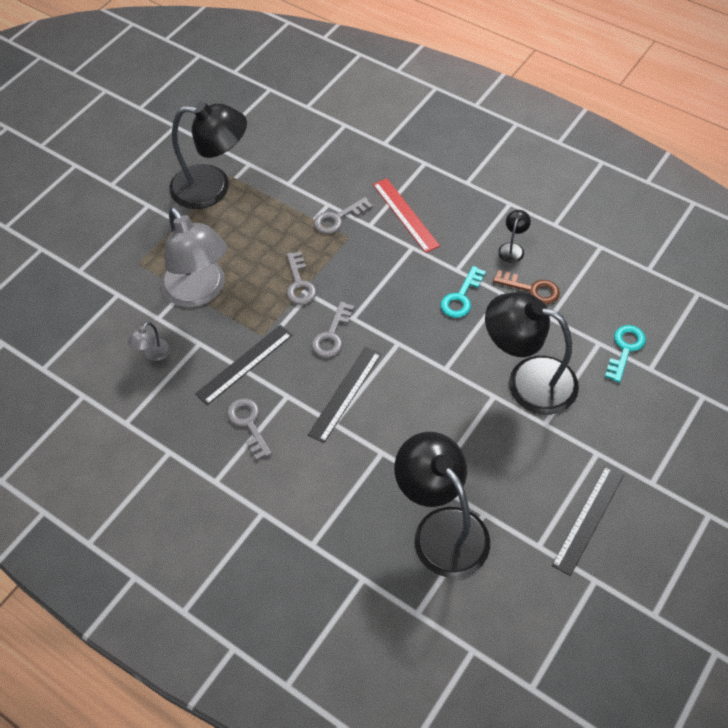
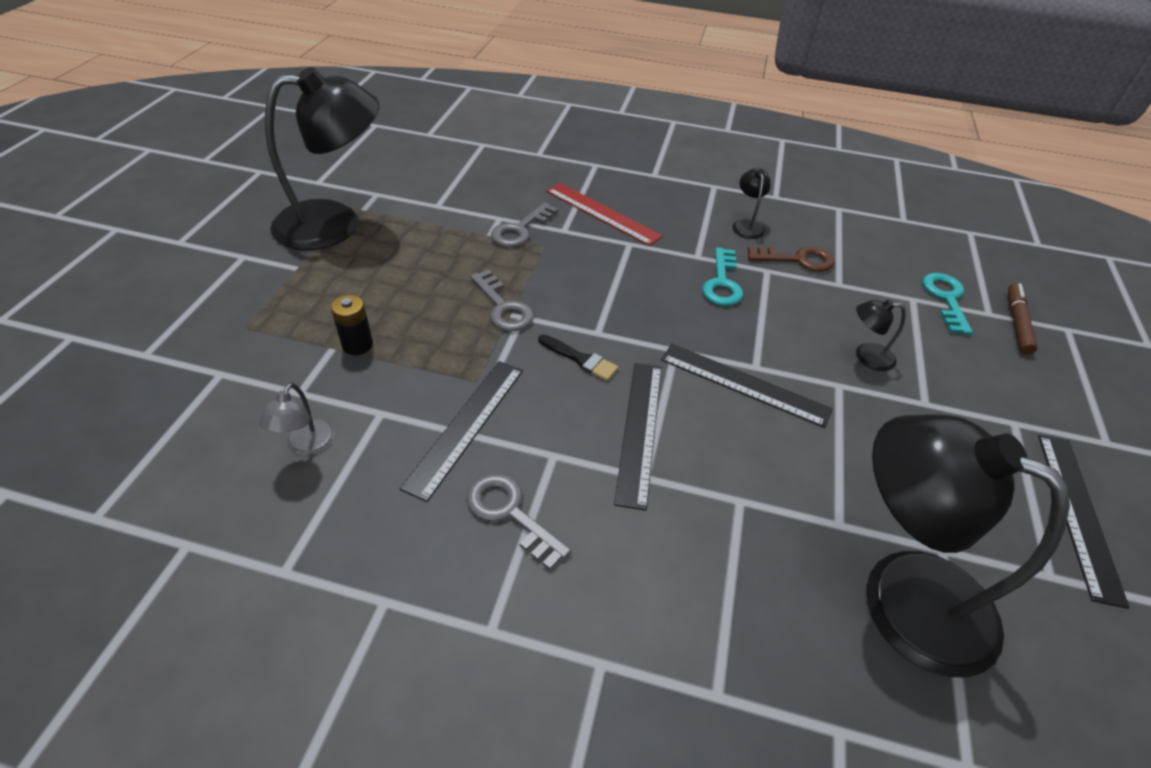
camera: 25 degrees left, 10 degrees down
(199, 292) = (357, 345): grey lamp -> black battery
(332, 335) = (580, 359): grey key -> black brush
(429, 379) = (744, 384): none -> black ruler
(528, 380) = (866, 356): black lamp -> black lamp, size x0.41
(665, 382) = (1017, 323): none -> brown marker

